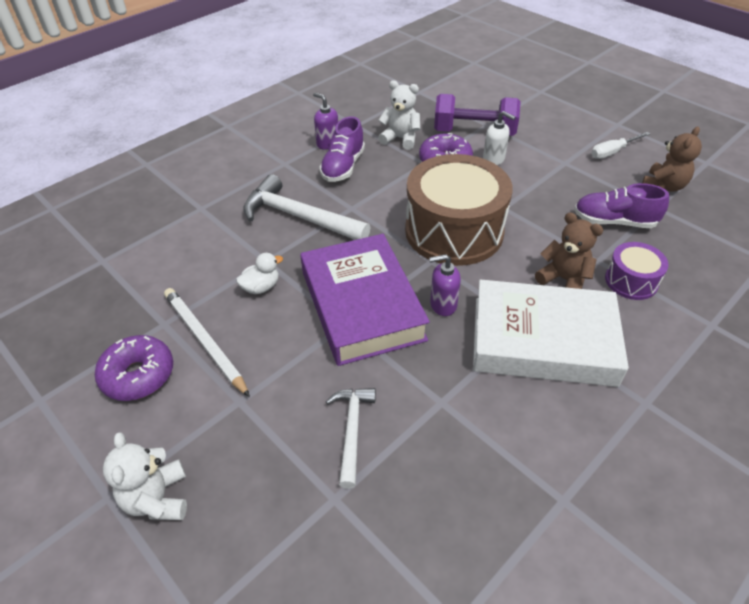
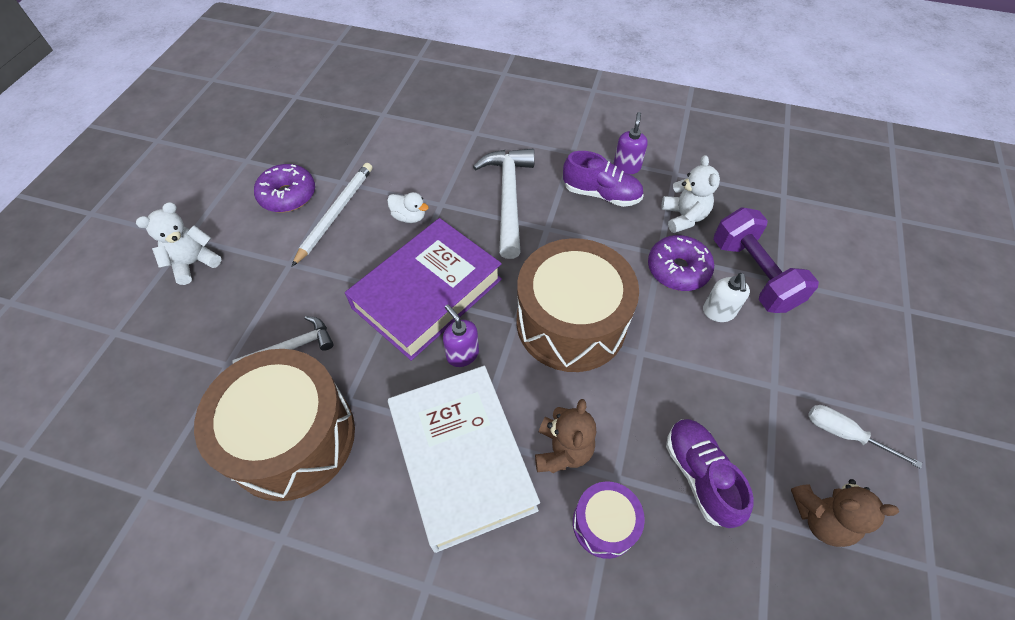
camera: 60 degrees right, 10 degrees up
(343, 167) = (601, 194): purple shoe -> purple shoe turned 150 degrees counterclockwise
(459, 460) = (292, 437): none -> brown drum

